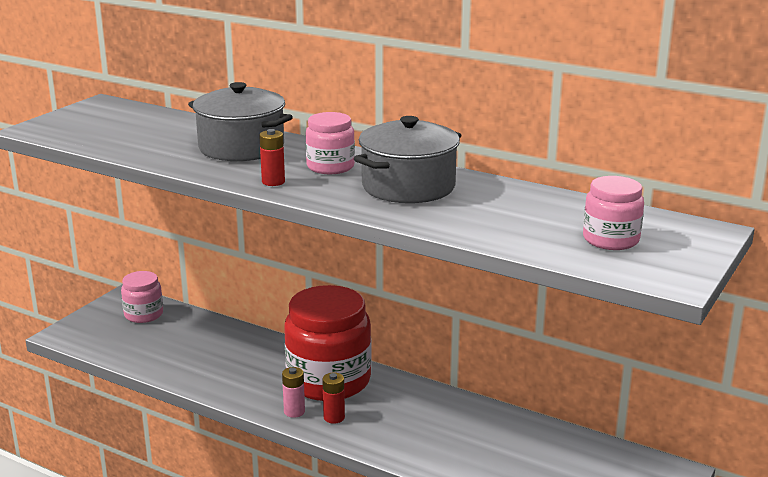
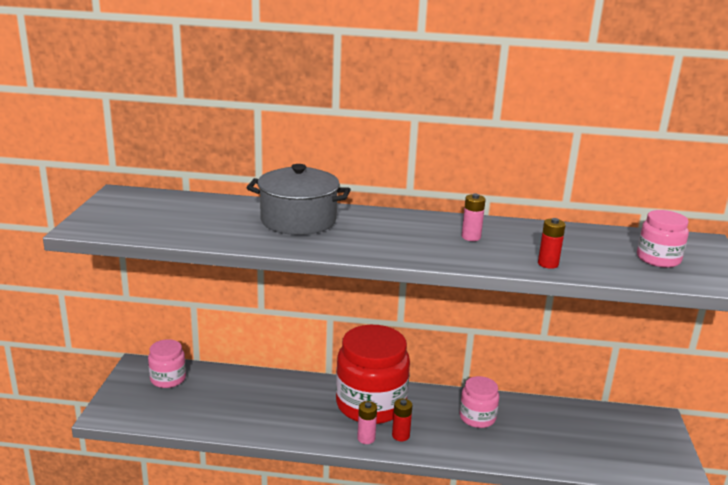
camera: 25 degrees left, 0 degrees up
(273, 182) = (363, 249): red battery -> red battery (548, 264)
(330, 167) = (391, 228): pink jar -> pink jar (477, 417)
(408, 187) = (471, 237): grey pot -> pink battery

